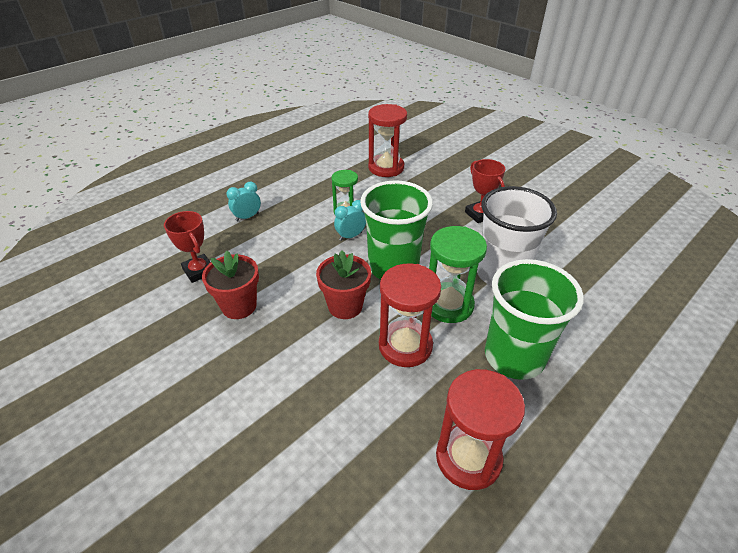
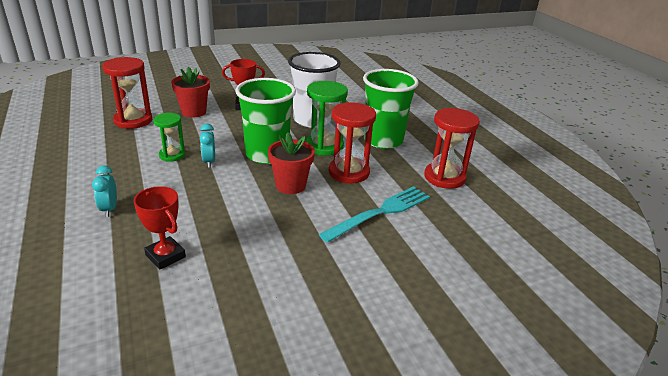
camera: 70 degrees left, 10 degrees down
(199, 271) = (165, 256): red trophy -> red trophy turned 60 degrees clockwise
(239, 306) = (243, 239): red flower pot -> red flower pot (194, 112)
(337, 402) = (381, 212): none -> turquoise fork

